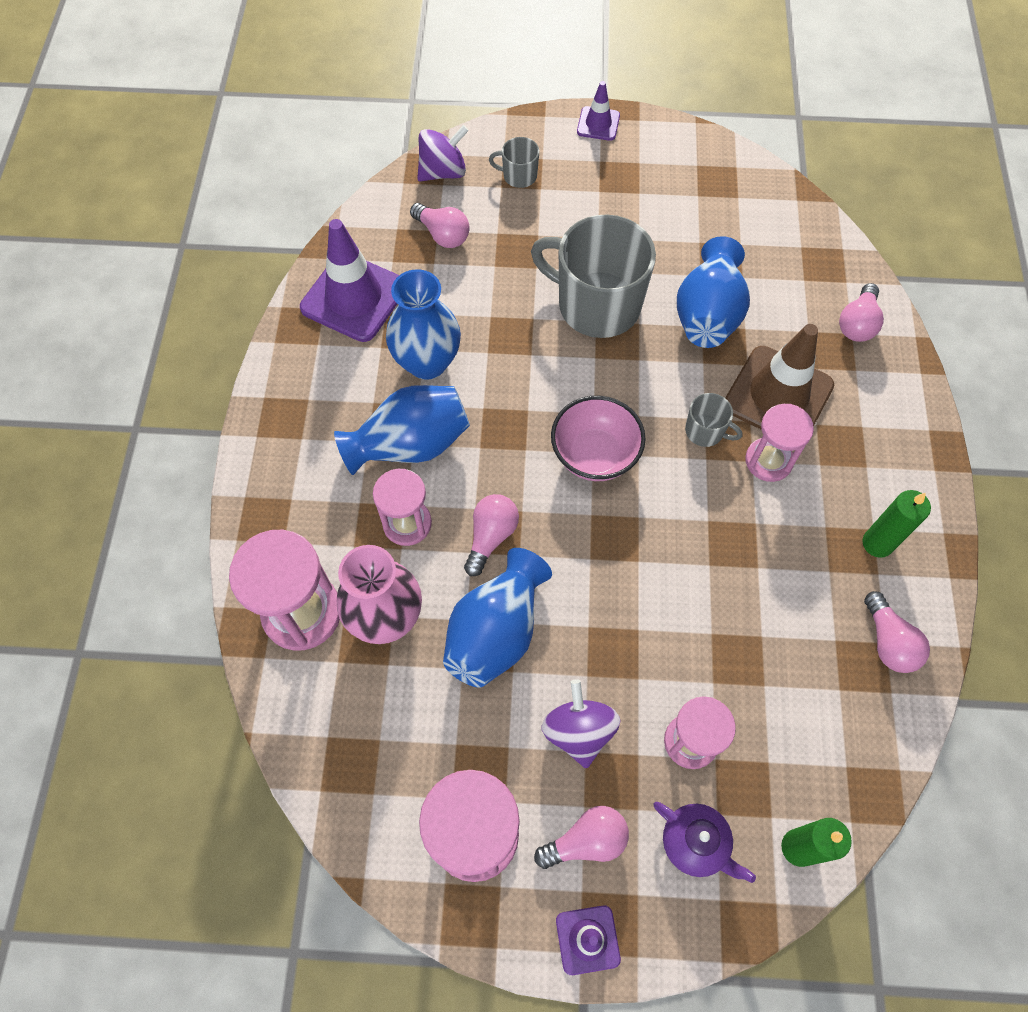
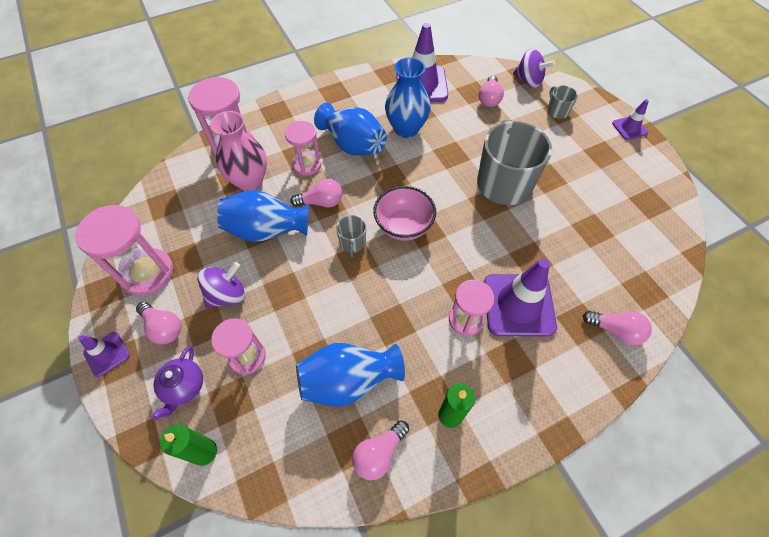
camera: 60 degrees right, 5 degrees down
(705, 431) = (461, 275): grey mug -> grey mug (352, 243)
(707, 314) = (545, 240): blue vase -> blue vase (348, 380)
(778, 395) = (518, 305): brown traffic cone -> purple traffic cone
(857, 323) = (615, 330): pink light bulb -> pink light bulb turned 150 degrees counterclockwise

